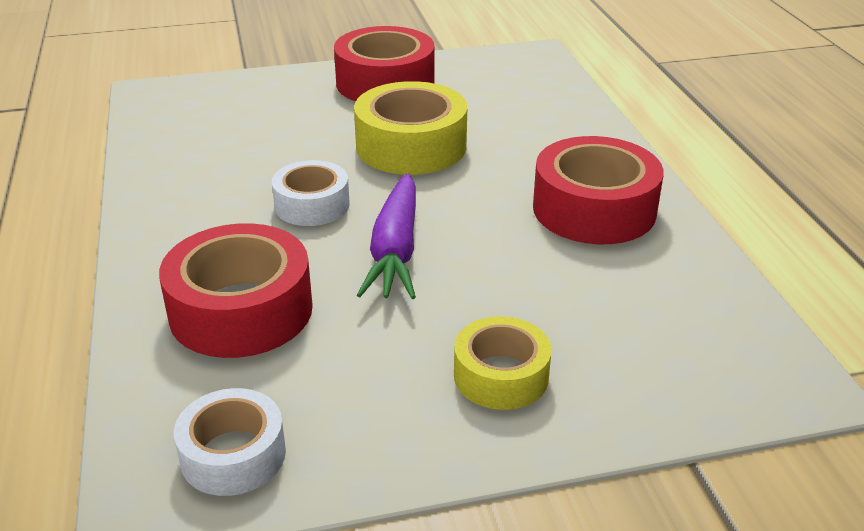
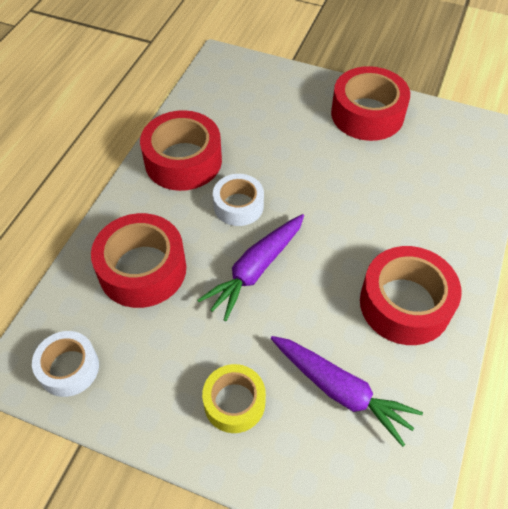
camera: 35 degrees right, 20 degrees up
(192, 193) = (183, 160): none -> red tape
(411, 146) = (336, 184): yellow tape -> none
(609, 307) = (340, 391): none -> purple carrot

